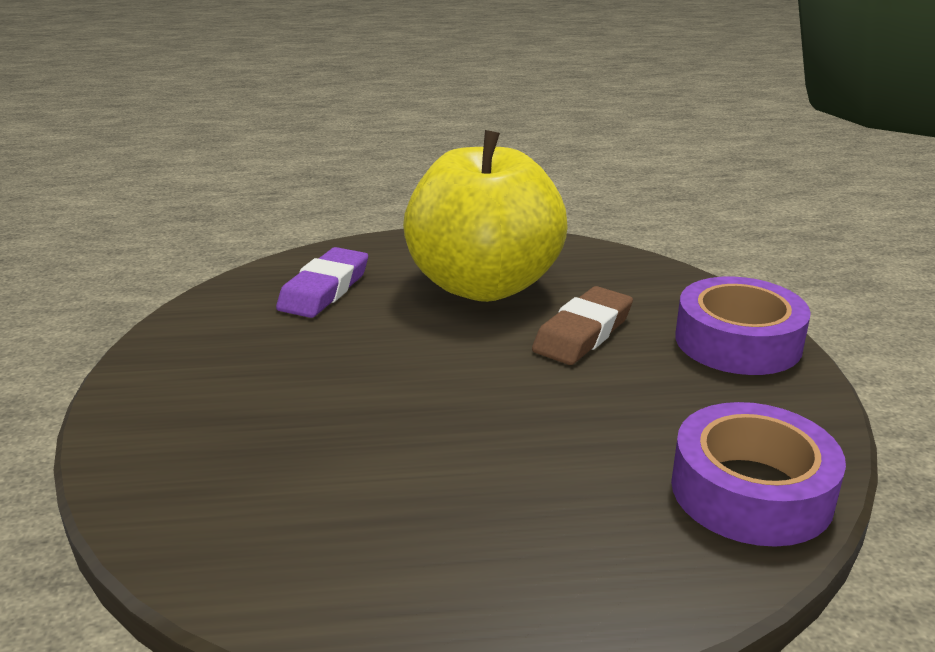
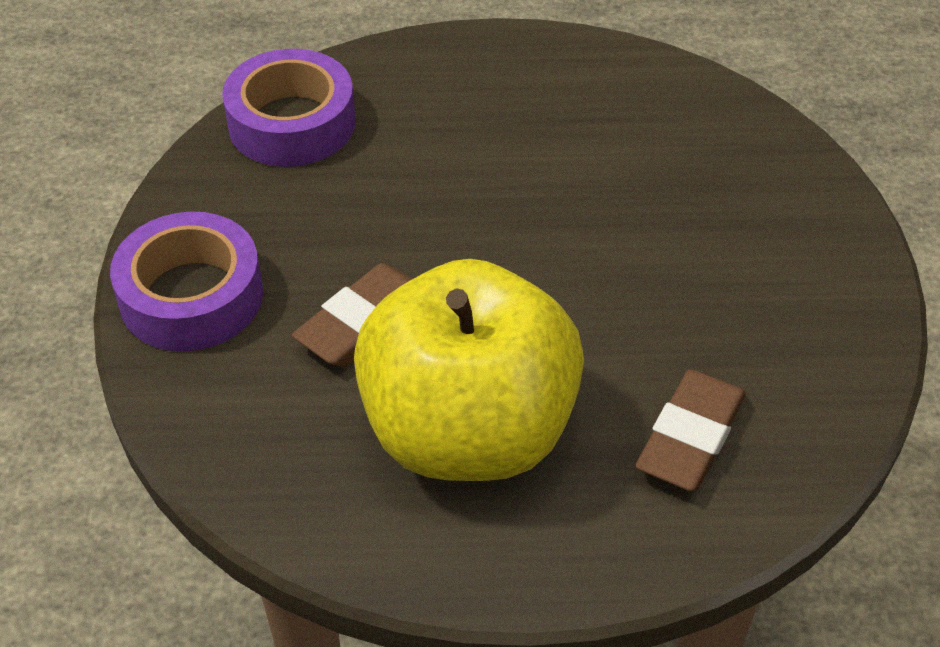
camera: 175 degrees left, 20 degrees up
(324, 290) = (690, 436): purple eraser -> brown eraser

